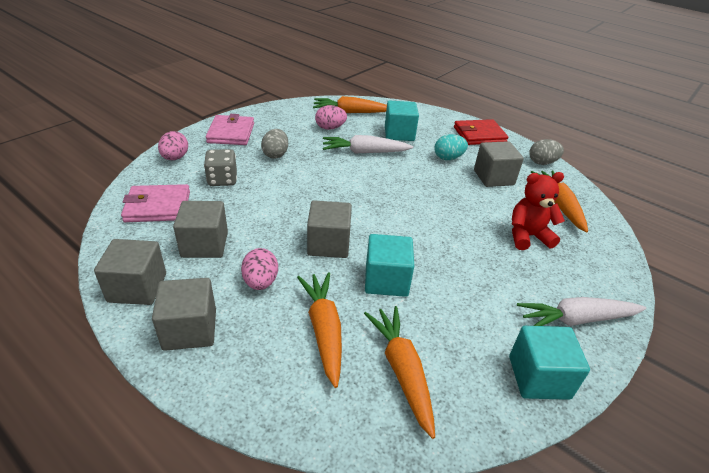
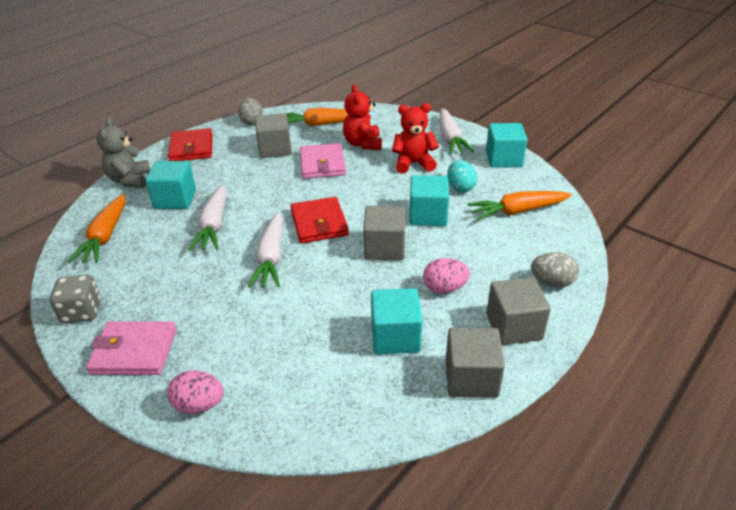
camera: 85 degrees left, 0 degrees up
(158, 206) = (324, 396): pink wallet -> pink wallet (322, 164)
(204, 244) = (395, 337): grey cube -> turquoise cube
(222, 180) = (264, 342): grey dice -> grey dice (82, 311)
(275, 154) = (207, 298): grey egg -> grey egg (552, 282)
(320, 180) = (271, 257): none -> white carrot
(324, 330) = (491, 247): orange carrot -> none
(330, 128) = (145, 253): pink egg -> none
(369, 204) = (319, 223): none -> red wallet
(423, 114) = (130, 180): none -> grey teddy bear
(448, 158) = (236, 171): turquoise egg -> turquoise egg (460, 187)
(496, 276) = (413, 163): none -> red teddy bear

